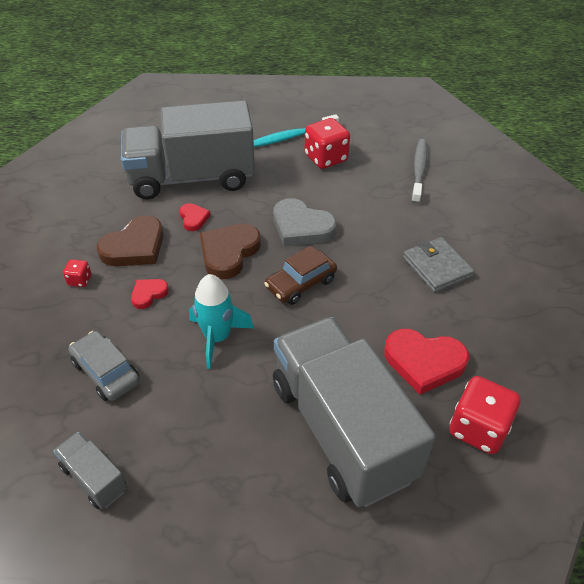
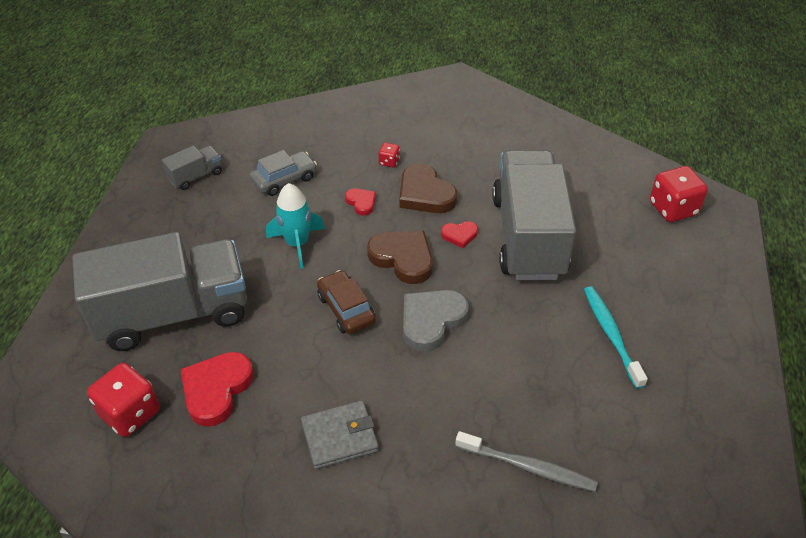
camera: 100 degrees right, 0 degrees up
(326, 158) = (561, 363): red dice -> red dice (673, 209)

